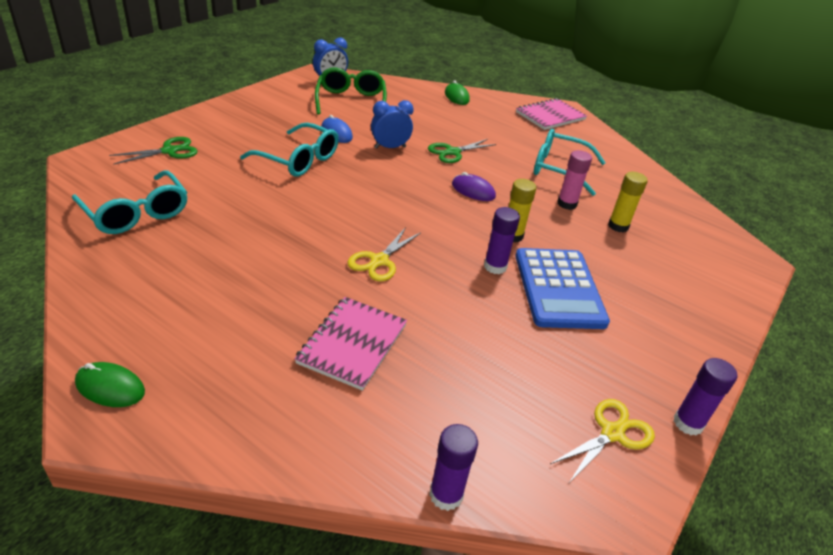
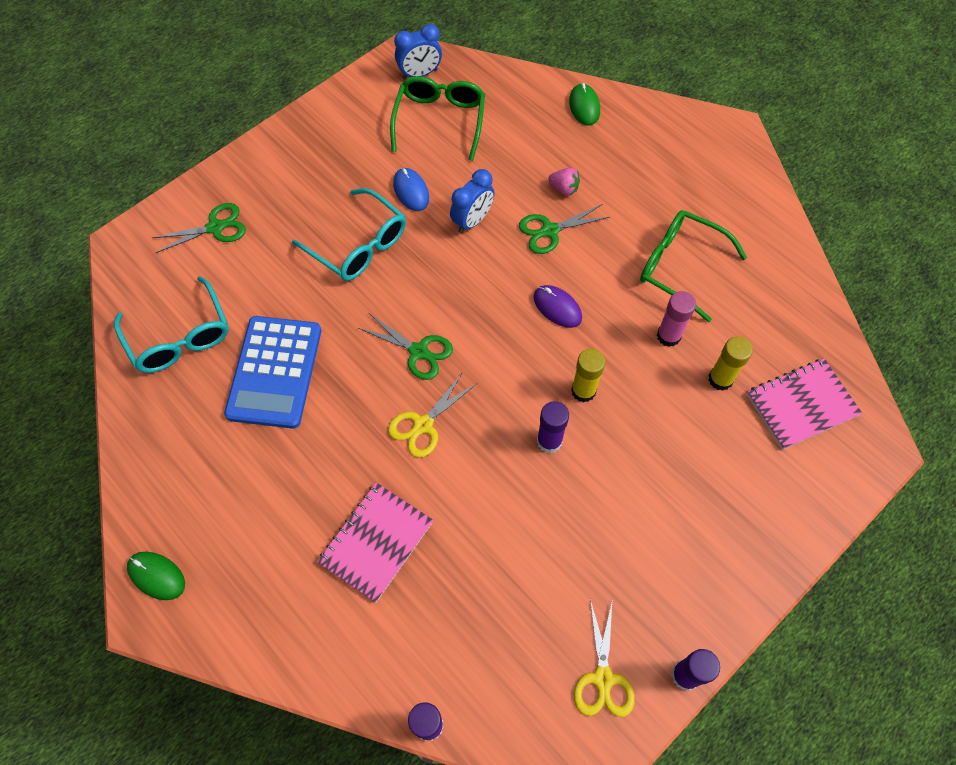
camera: 15 degrees right, 25 degrees up
(363, 217) = (418, 351): none -> green scissors
(390, 147) = (472, 221): blue clock -> blue clock turned 135 degrees clockwise
(456, 132) = (564, 189): none -> pink strawberry
(550, 116) = (705, 150): pink notebook -> pink notebook (801, 405)
(558, 169) = (680, 267): turquoise glasses -> green glasses
(559, 289) = (612, 480): blue calculator -> blue calculator (275, 372)
(612, 433) = (603, 678): yellow scissors -> yellow scissors turned 120 degrees clockwise

